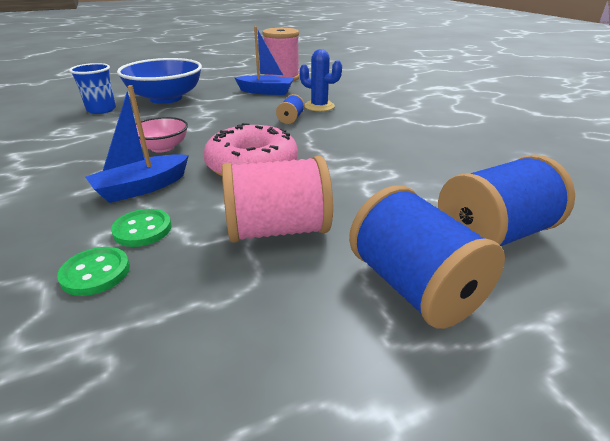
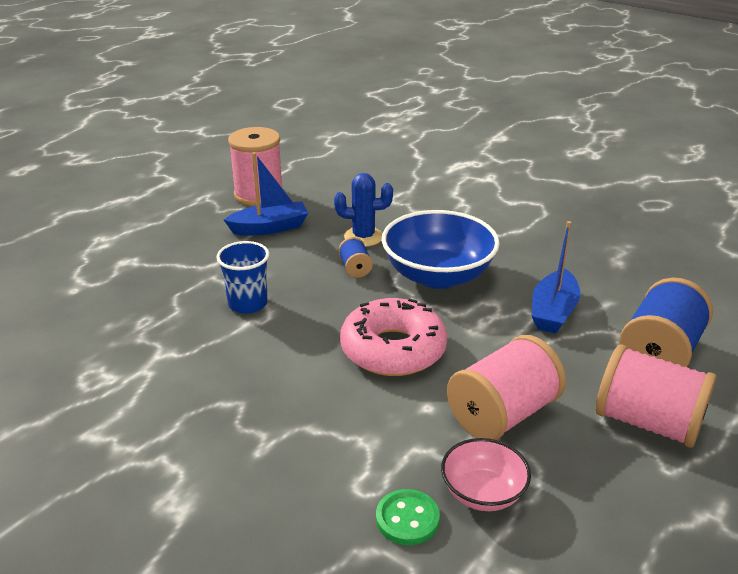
camera: 30 degrees left, 0 degrees up
(101, 110) = (89, 326): blue cup -> blue cup (247, 304)
(142, 188) = (320, 420): blue boat -> blue boat (553, 312)
(142, 229) = (387, 463): green button -> none
(162, 147) = (264, 360): pink bowl -> pink bowl (483, 493)
(166, 98) = (151, 278): blue bowl -> blue bowl (438, 275)
(414, 287) = (648, 422): blue spool -> pink spool

